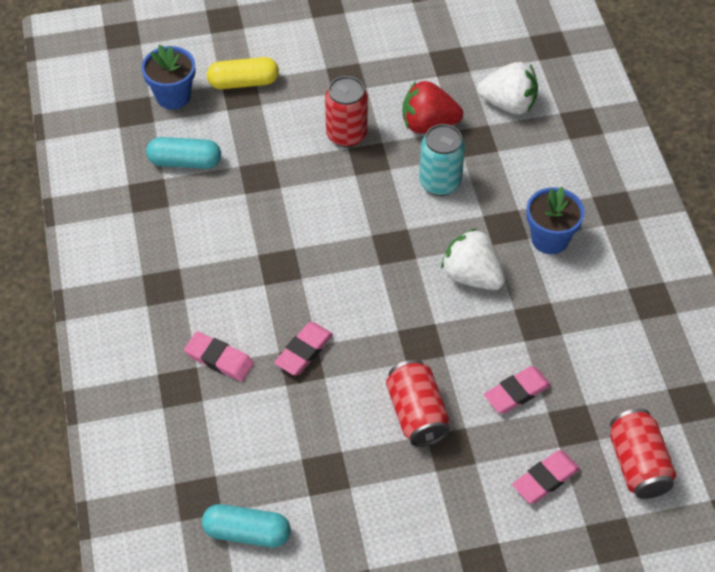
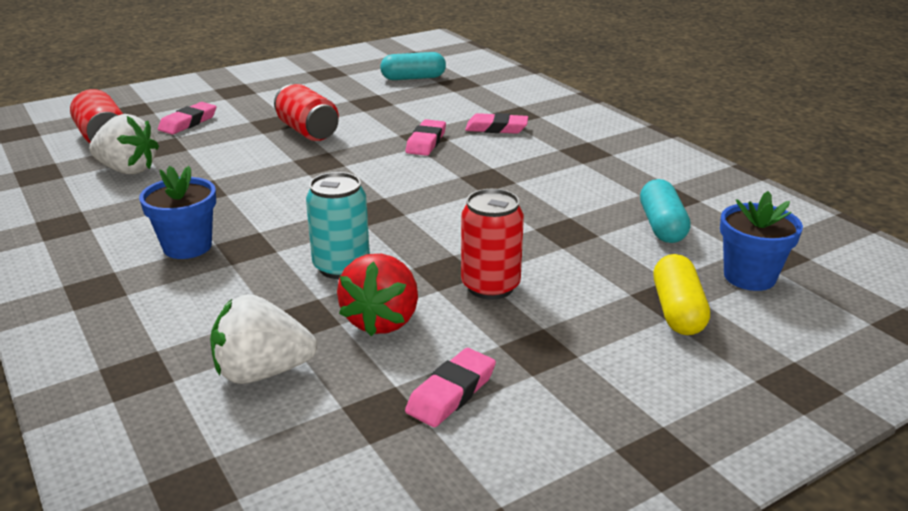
camera: 160 degrees right, 25 degrees down
(185, 162) = (662, 226): turquoise capsule -> turquoise capsule turned 75 degrees counterclockwise
(243, 82) = (678, 311): yellow capsule -> yellow capsule turned 60 degrees counterclockwise
(428, 124) = (382, 320): red strawberry -> red strawberry turned 120 degrees clockwise
(472, 276) = (278, 206): white strawberry -> white strawberry (127, 170)
(517, 392) = (217, 152): pink eraser -> pink eraser (451, 393)

